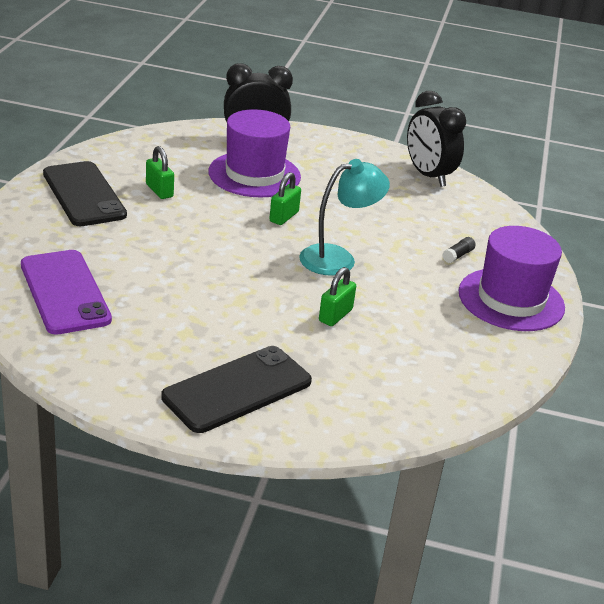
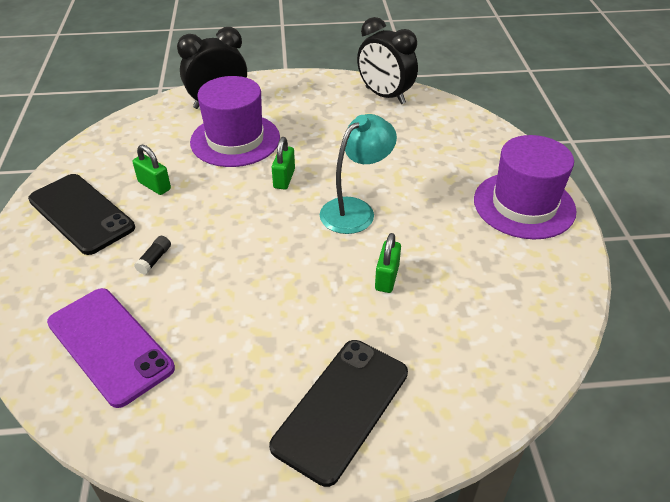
camera: 15 degrees left, 10 degrees up
(458, 255) = (454, 172): black glue stick -> black glue stick (154, 259)

